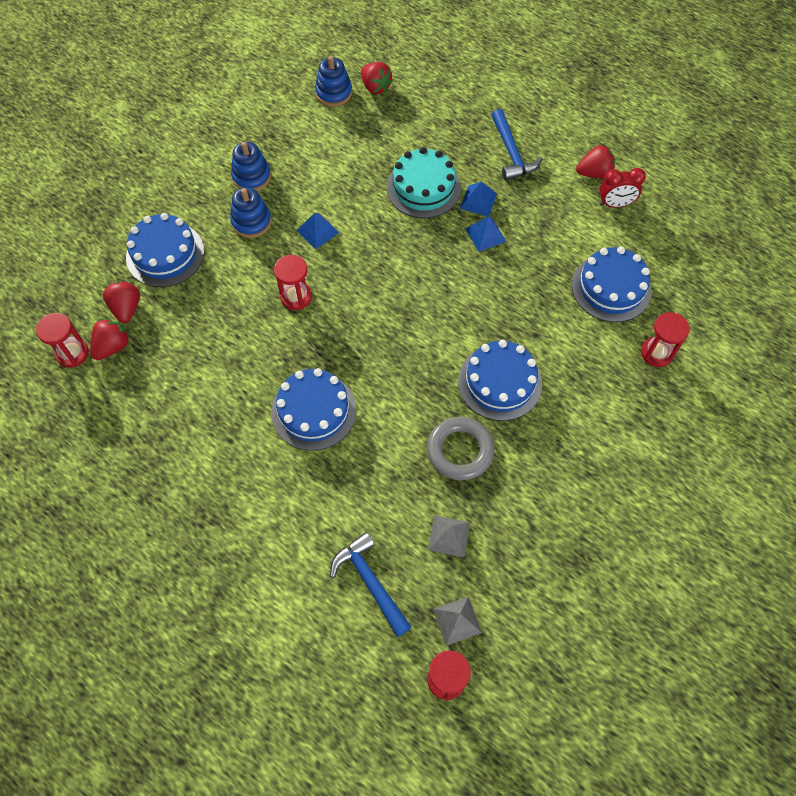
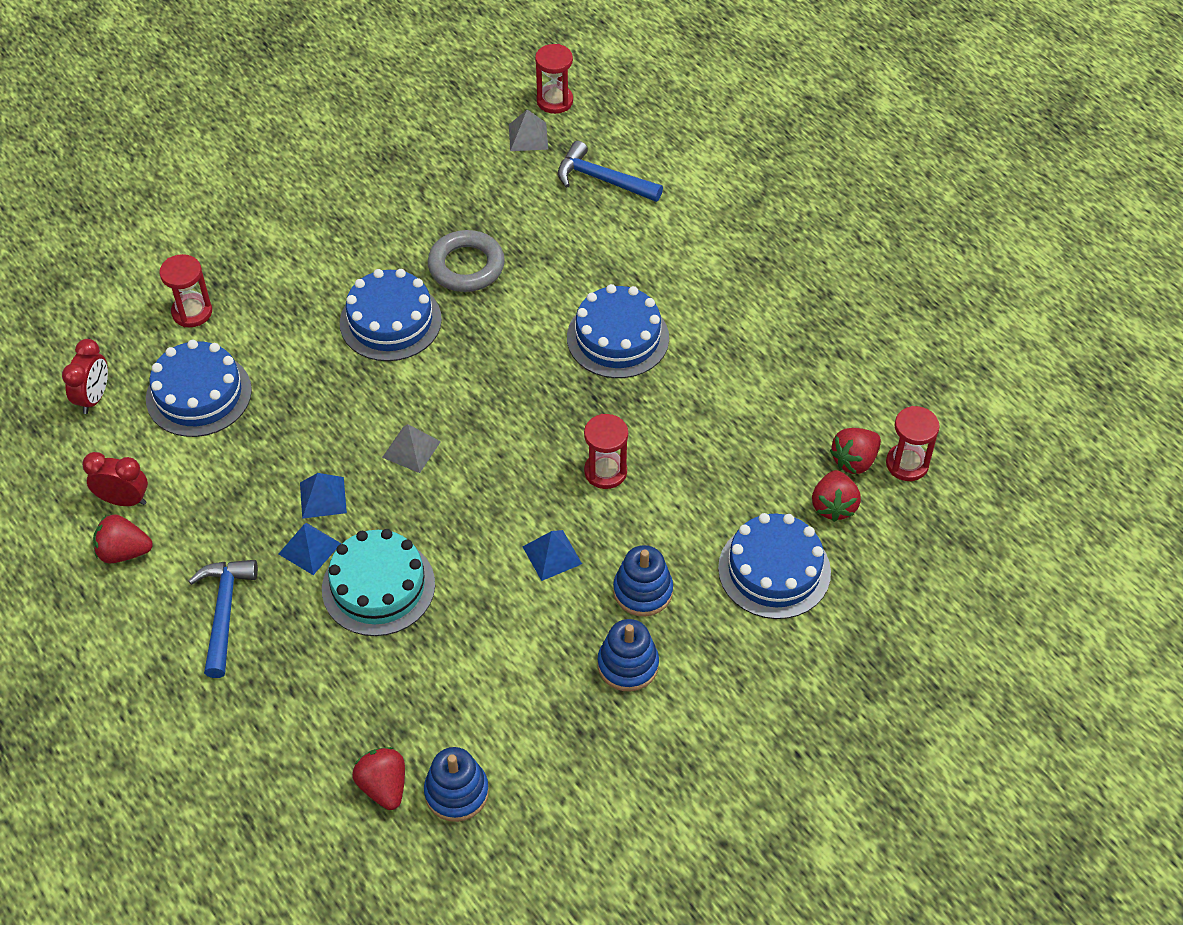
camera: 165 degrees left, 10 degrees down
(370, 582) = (602, 179): blue hammer -> blue hammer turned 135 degrees clockwise
(449, 536) = (509, 198): grey pyramid -> grey pyramid (411, 449)
(683, 268) = (94, 398): none -> red clock

